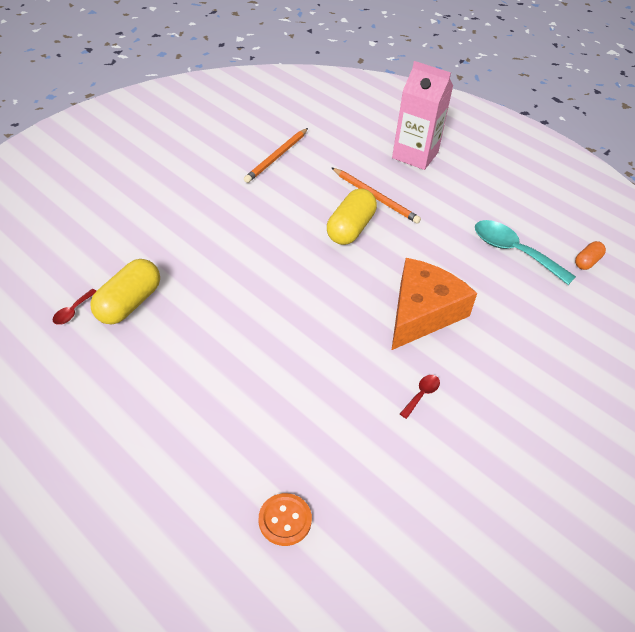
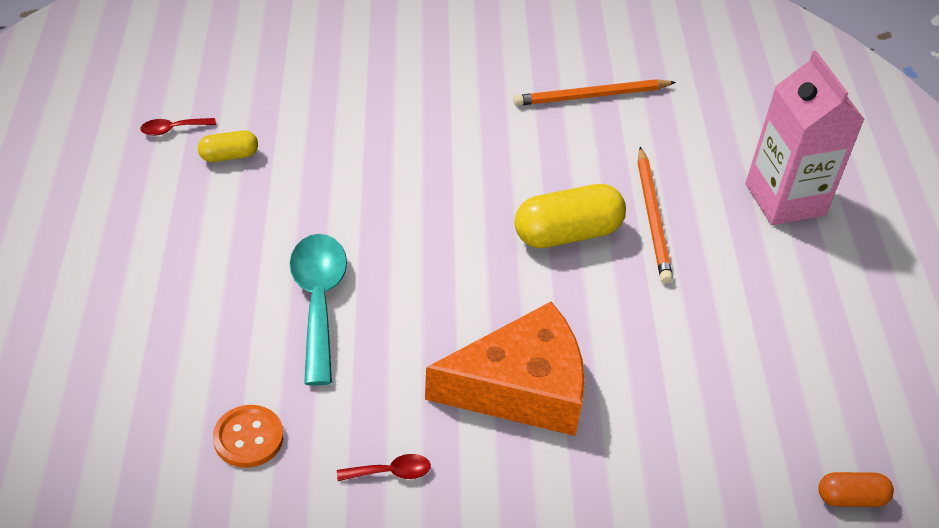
camera: 45 degrees right, 0 degrees up
(129, 304) = (229, 156): yellow capsule -> yellow capsule, size x0.54
(285, 520) = (93, 470): orange button -> orange button (248, 438)
(513, 252) = (752, 407): turquoise spoon -> turquoise spoon (318, 301)

